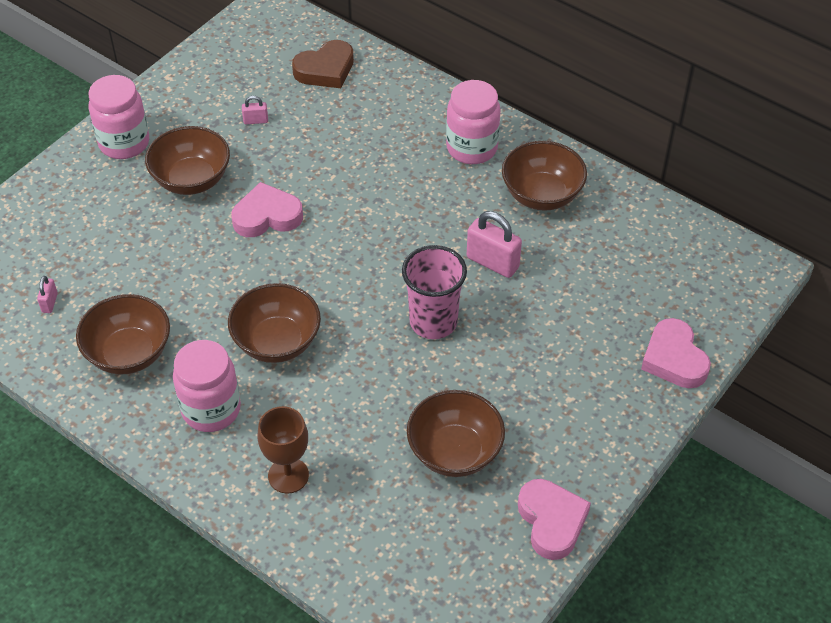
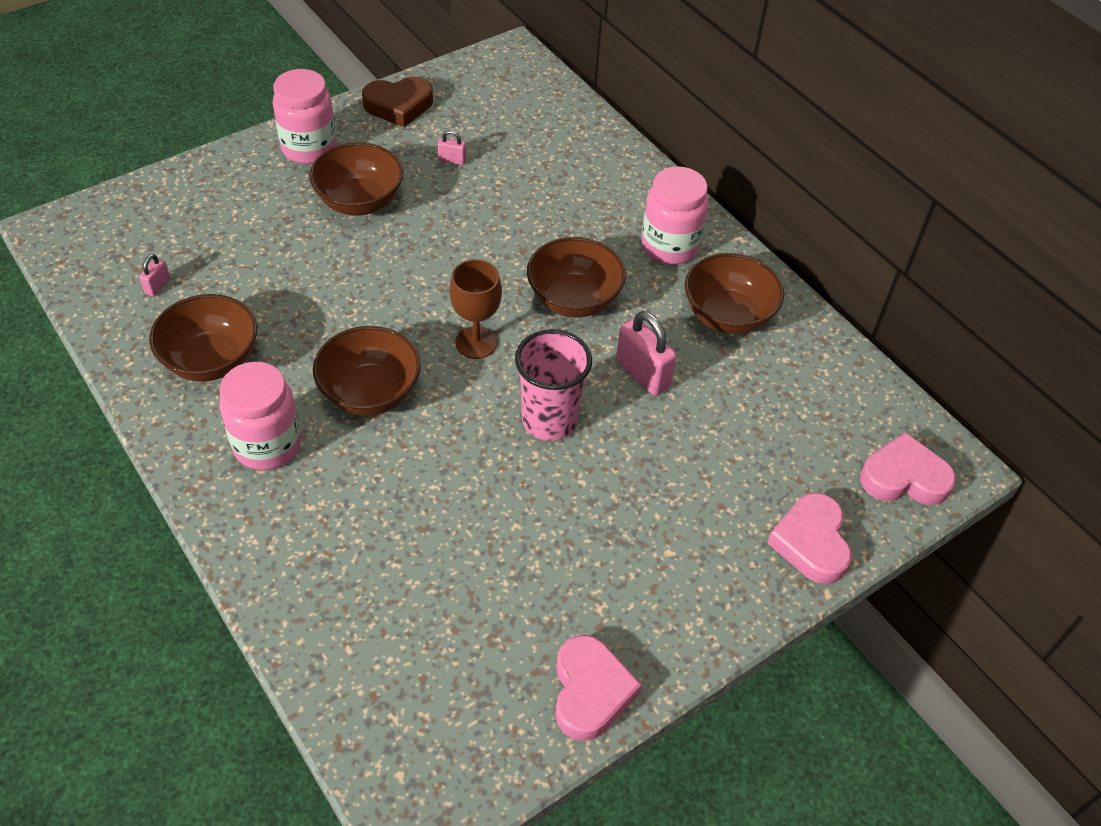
camera: 15 degrees right, 0 degrees up
(267, 216) = (420, 259): pink heart -> pink heart (904, 477)
(288, 475) = (315, 543): brown goblet -> brown goblet (476, 342)
(325, 70) = (547, 128): brown heart -> brown heart (399, 105)
(454, 452) = (512, 573): brown bowl -> brown bowl (574, 300)

